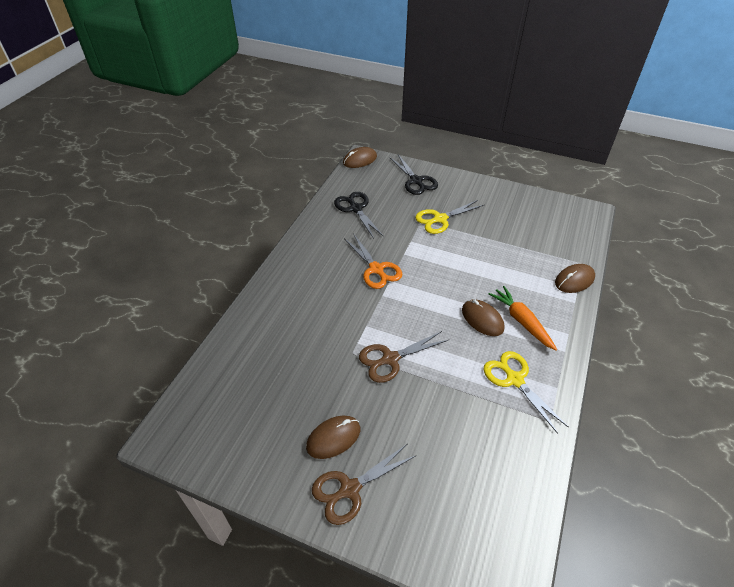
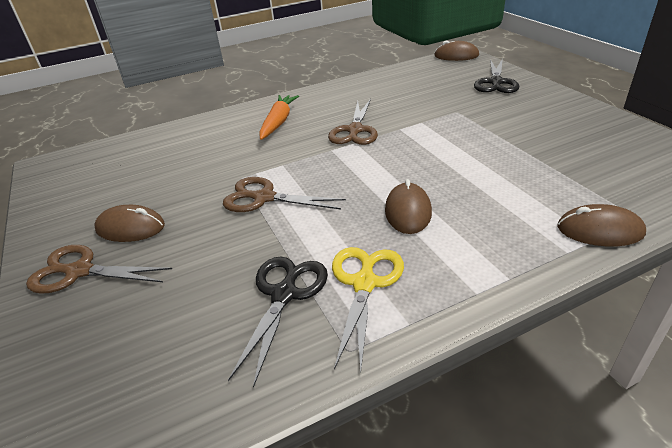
camera: 45 degrees right, 10 degrees down
(355, 208) = (401, 85): black scissors -> black scissors (284, 294)
(376, 269) = (355, 130): orange scissors -> brown scissors
(440, 219) = (480, 116): yellow scissors -> none
(521, 321) = (456, 235): orange carrot -> orange carrot (278, 122)

